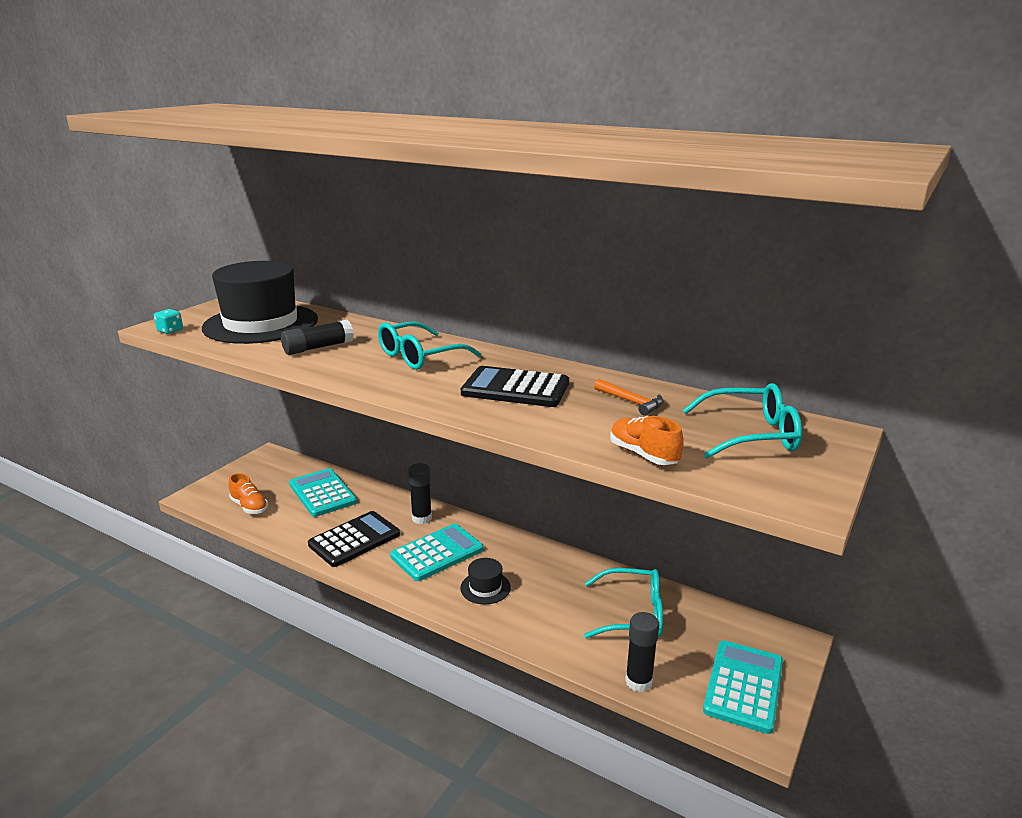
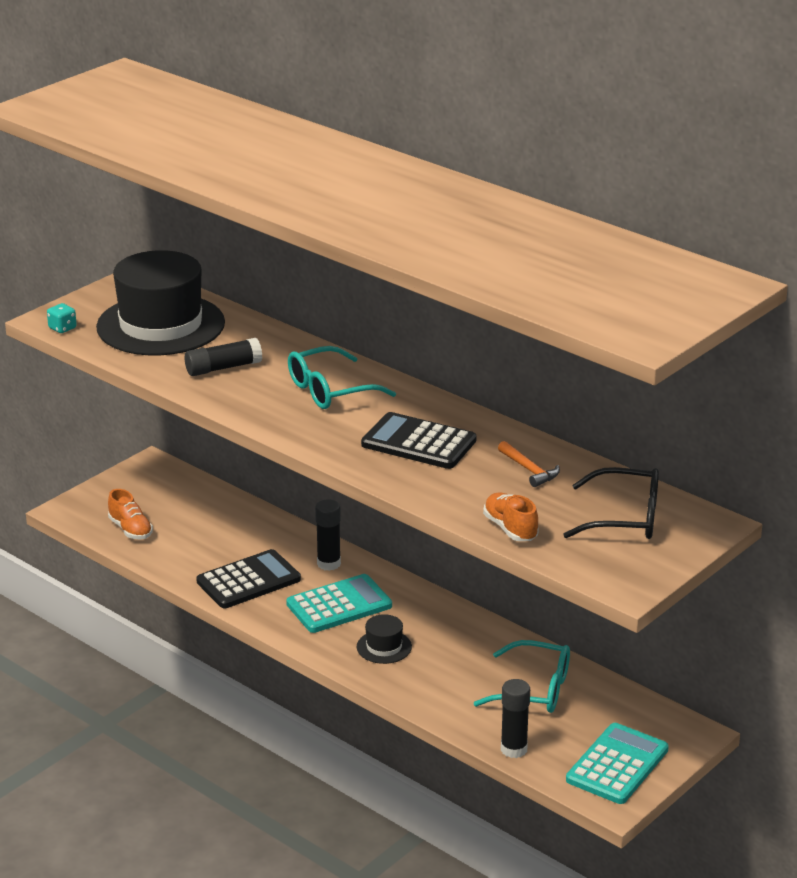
camera: 10 degrees right, 5 degrees up
(322, 493) = (216, 521): turquoise calculator -> none
(751, 435) = (624, 518): turquoise glasses -> black glasses

